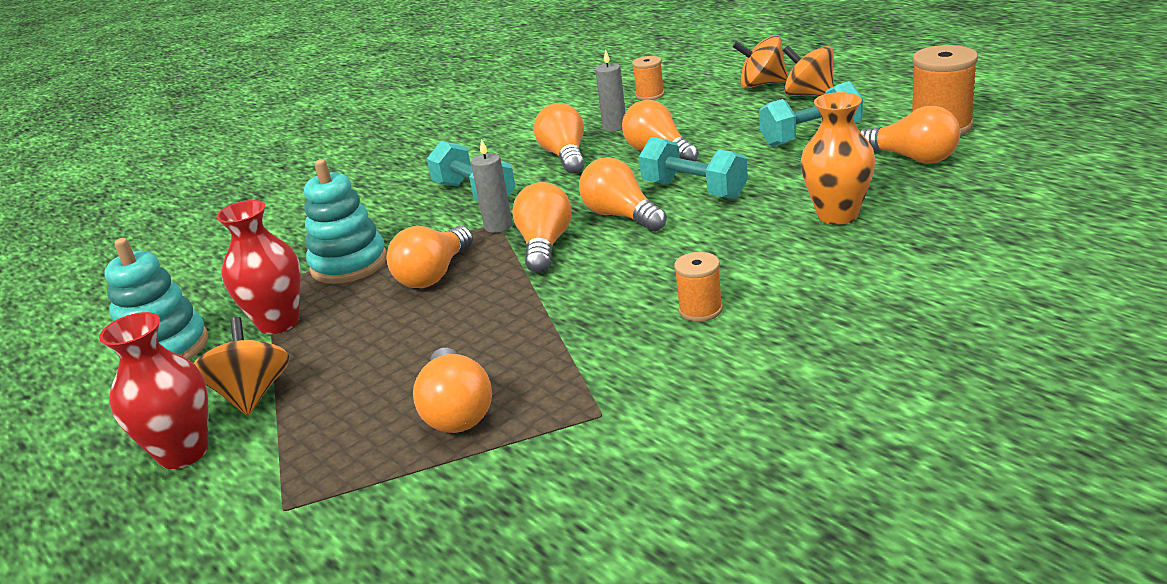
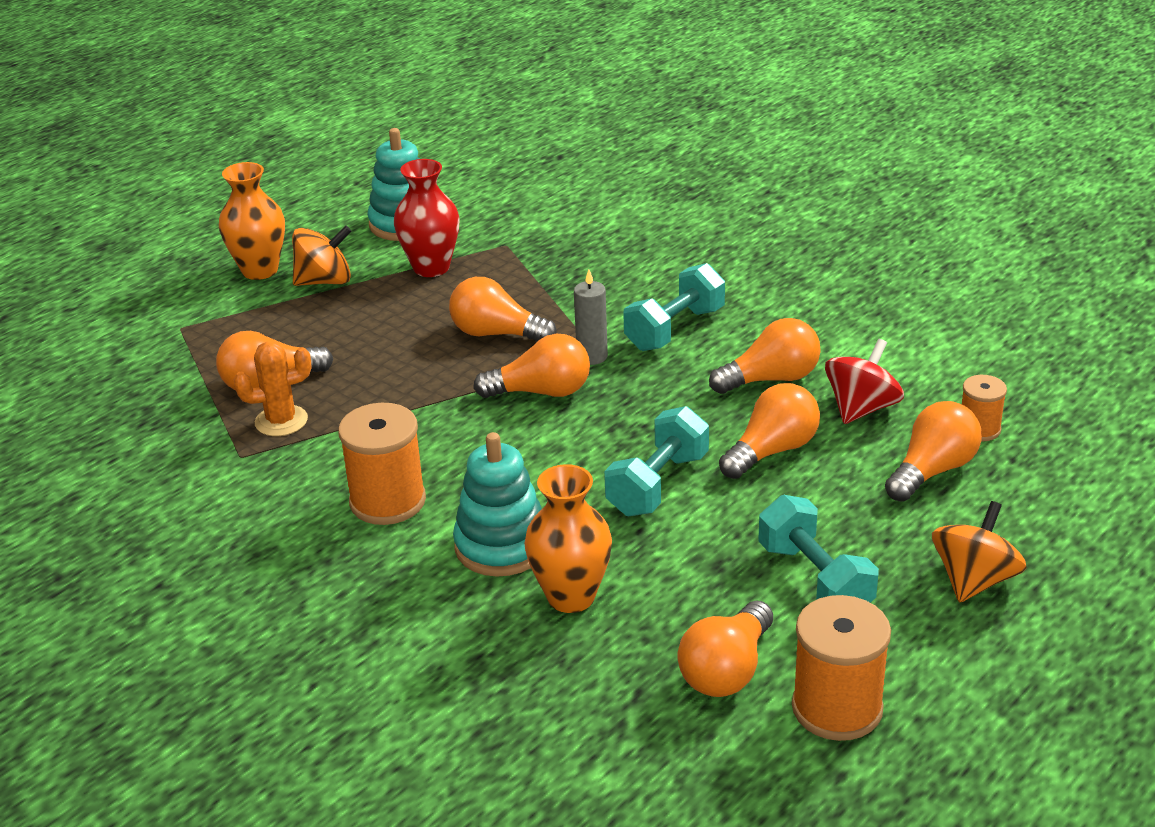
camera: 80 degrees right, 5 degrees up
(183, 452) = (260, 270): red vase -> orange vase
(349, 264) = (530, 281): turquoise stacking toy -> turquoise stacking toy (502, 546)
(540, 393) = (281, 421): none -> orange cactus
(615, 127) = (861, 408): grey candle -> red spinning top
(621, 216) = (600, 436): orange light bulb -> orange light bulb (932, 470)
(700, 310) = (388, 501): orange spool -> orange spool, size x1.75
(761, 84) = (1021, 533): orange spinning top -> none

